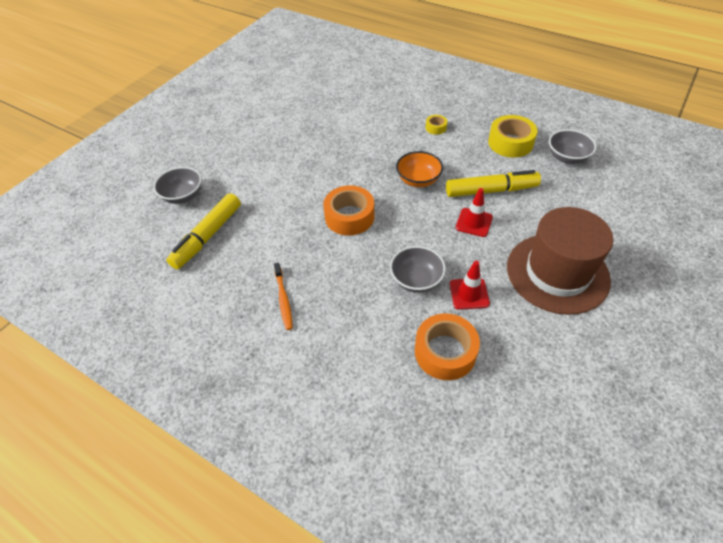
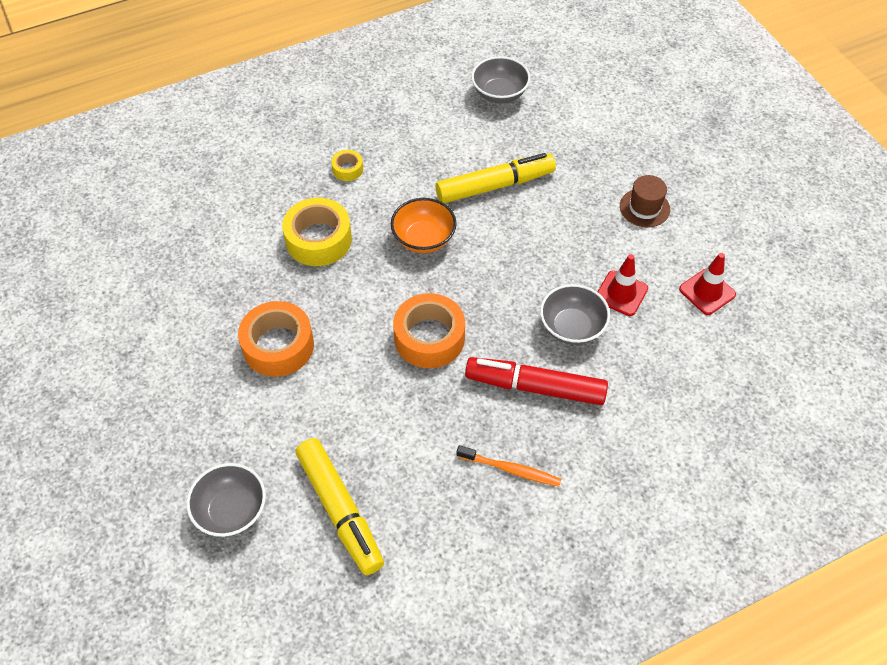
camera: 60 degrees left, 5 degrees up
(354, 283) = (535, 387): none -> red marker
(445, 352) = (678, 356): orange tape -> orange tape (278, 346)
(474, 222) = (529, 230): red traffic cone -> red traffic cone (707, 292)
(491, 191) = (495, 186): yellow marker -> yellow marker turned 45 degrees clockwise
(510, 143) = (435, 122): yellow tape -> yellow tape (318, 239)
(557, 273) = (644, 208): brown hat -> brown hat, size x0.43

